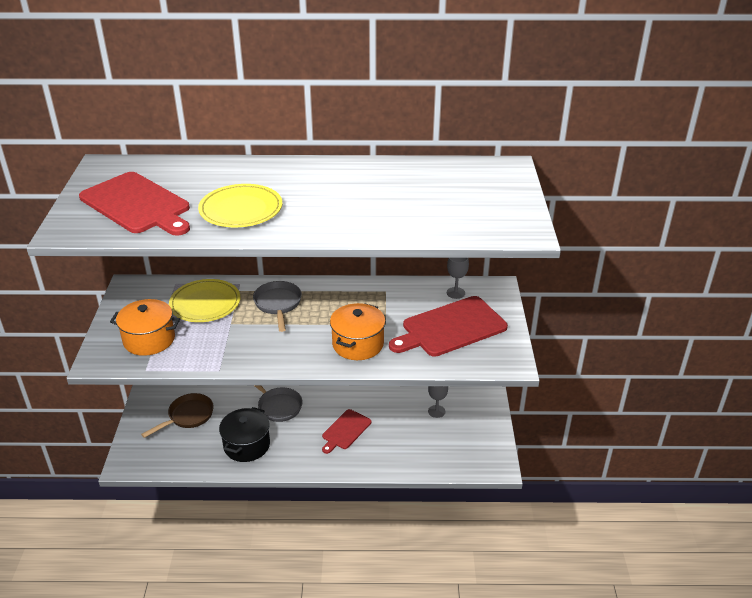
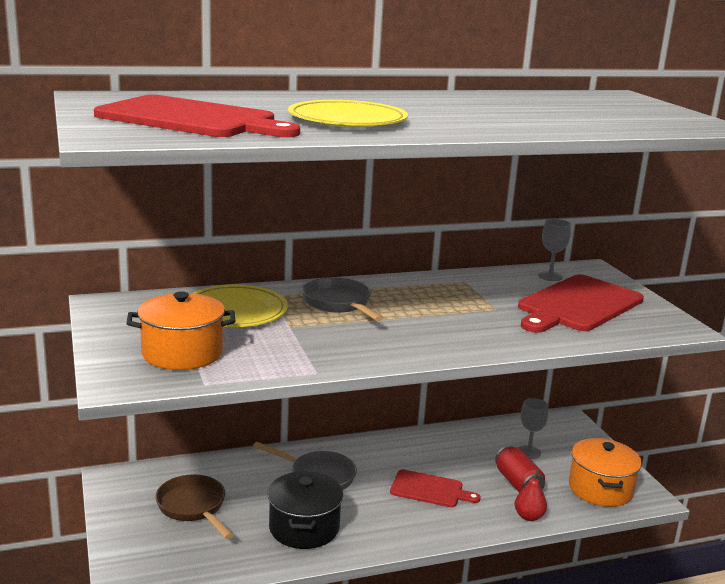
camera: 20 degrees left, 15 degrees down
(188, 416) = (193, 507): brown pan -> brown pan turned 60 degrees counterclockwise
(345, 430) = (429, 489): red cutting board -> red cutting board turned 90 degrees counterclockwise
(358, 344) = (481, 329): orange pot -> orange pot (600, 489)
(400, 465) = (529, 516): none -> red pear
(410, 437) = (518, 483): none -> red can

